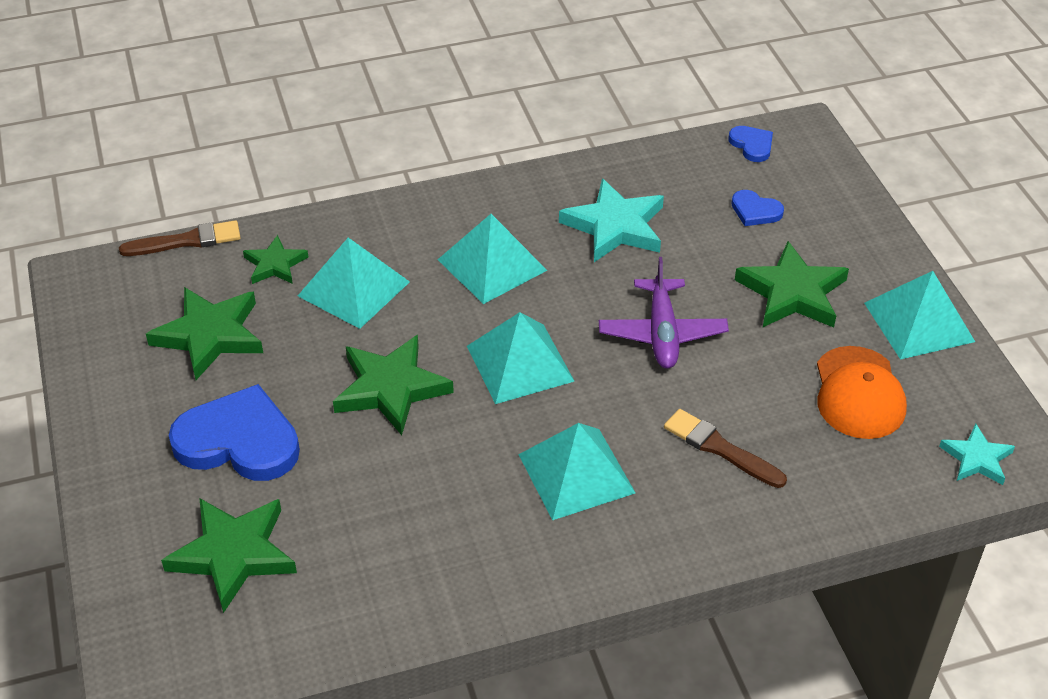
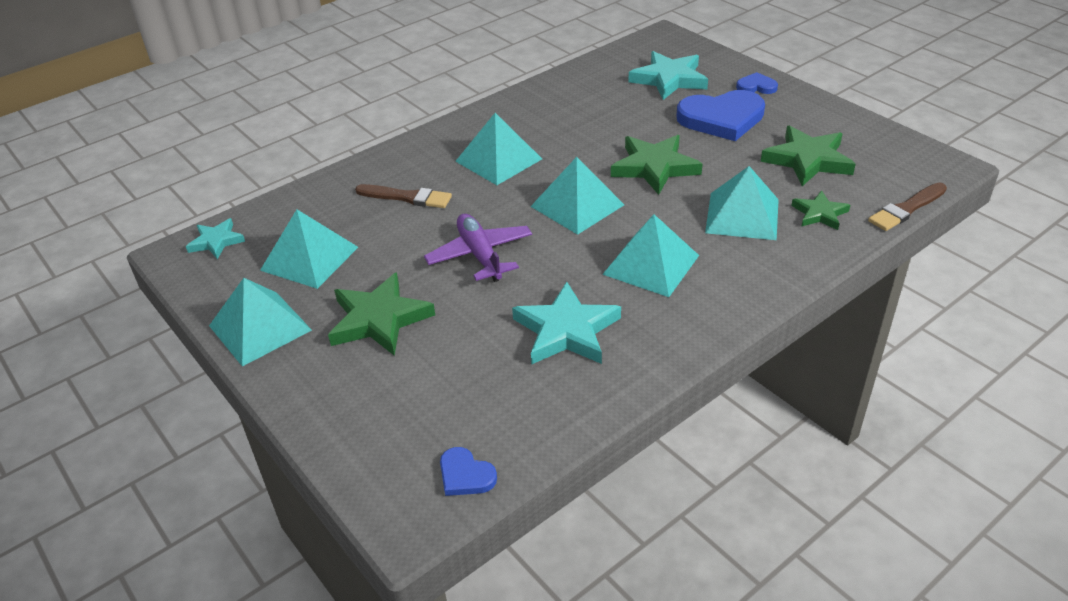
camera: 160 degrees right, 5 degrees down
(233, 554) = (669, 79): green star -> turquoise star
(755, 211) = (436, 390): blue heart -> blue heart (756, 86)
(858, 393) = (309, 258): orange cap -> turquoise pyramid

